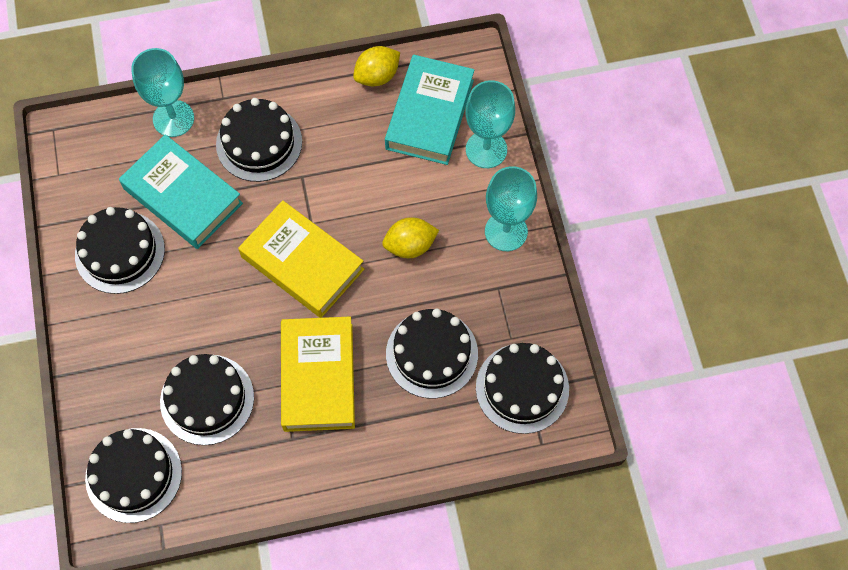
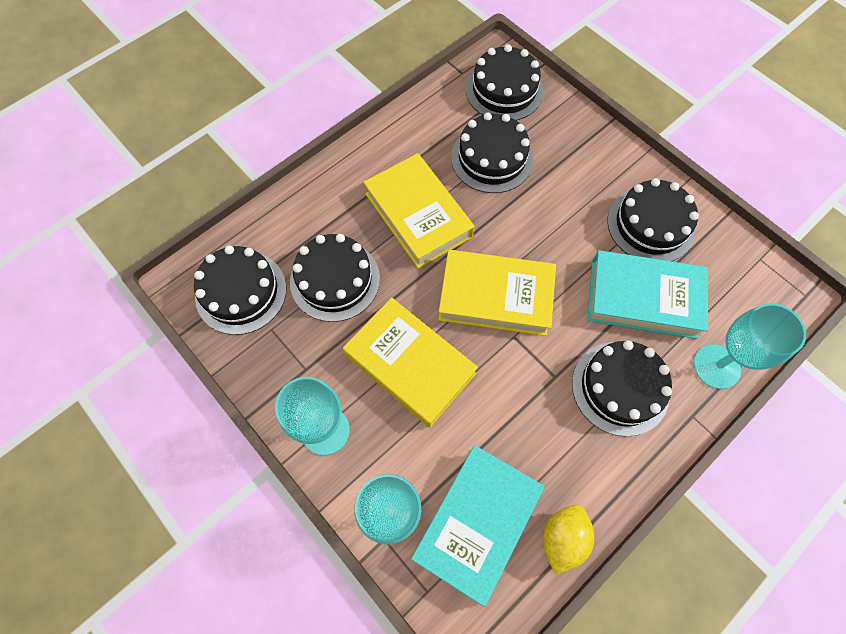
camera: 150 degrees right, 0 degrees up
(410, 246) = (410, 364): yellow lemon -> yellow book
(429, 114) = (477, 523): turquoise book -> turquoise book turned 45 degrees clockwise

